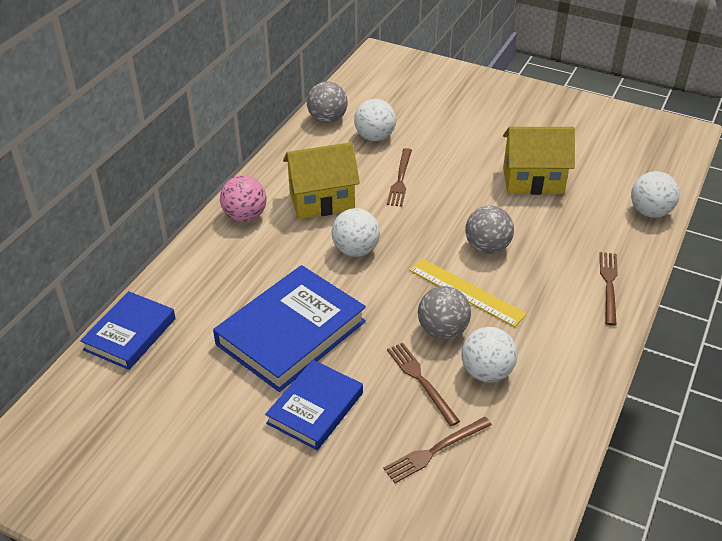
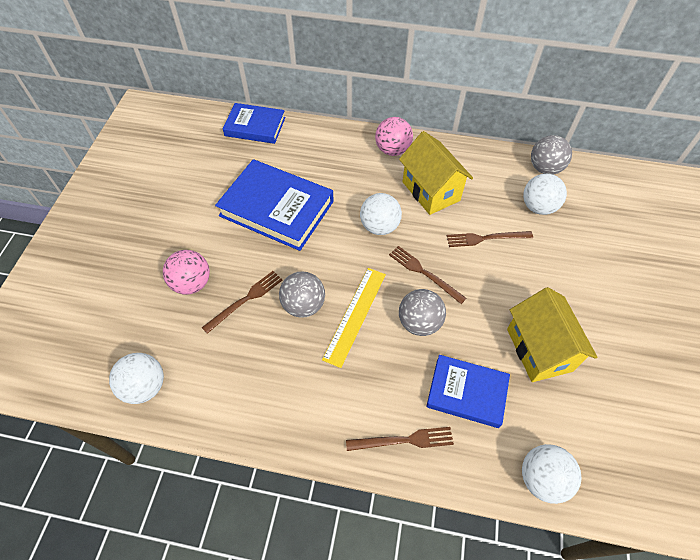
camera: 75 degrees right, 15 degrees up
(315, 408) = (207, 240): blue book -> blue book (466, 393)
(380, 431) = (192, 283): none -> pink ball
(435, 450) = (178, 322): brown fork -> brown fork (424, 273)
(486, 372) = (263, 345): white ball -> white ball (145, 386)

